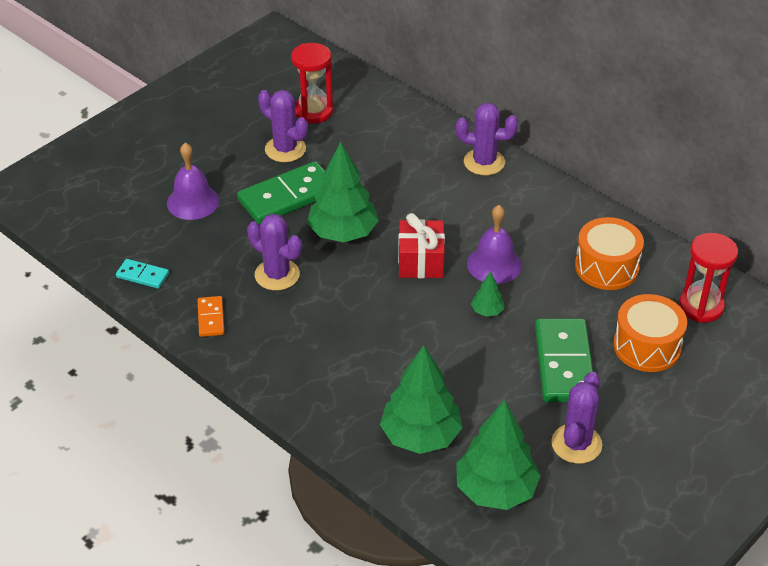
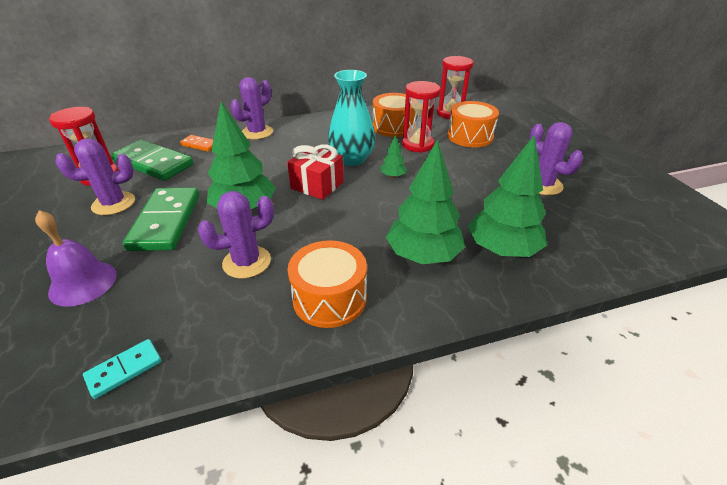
camera: 60 degrees left, 5 degrees down
(211, 318) = (251, 332): orange domino -> orange domino (200, 145)
(273, 344) = (329, 298): none -> orange drum
(494, 264) = (352, 159): purple bell -> turquoise vase
(495, 490) = (576, 232): green tree -> green tree (423, 255)
(564, 364) = (465, 165): green domino -> green domino (154, 163)
(578, 305) = (417, 145): none -> red hourglass

